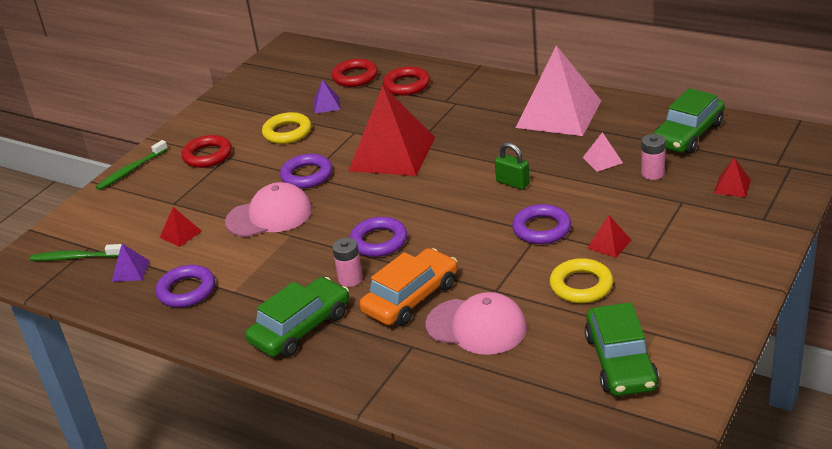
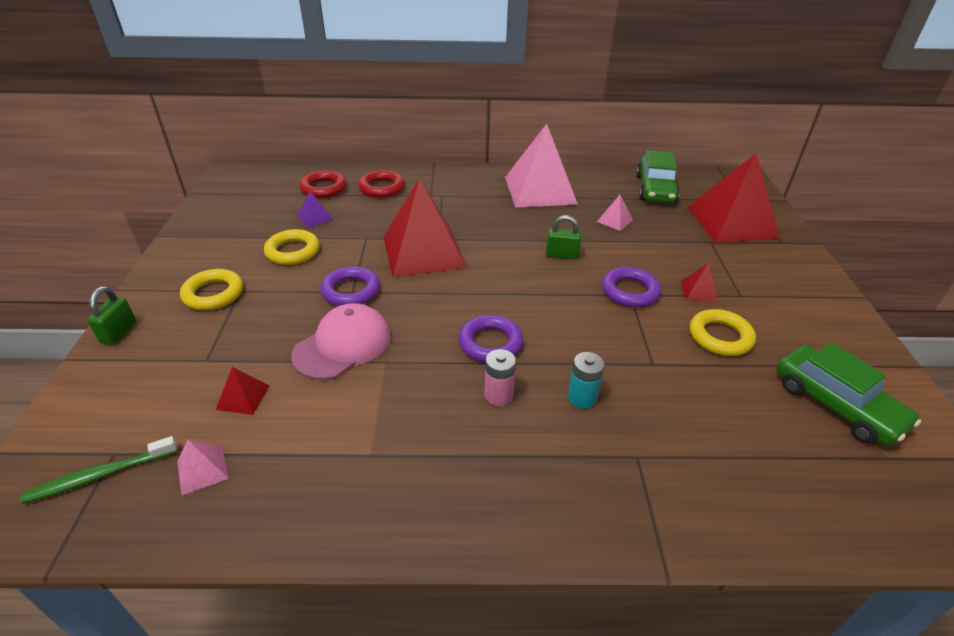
camera: 35 degrees left, 5 degrees up
(130, 271) = (202, 470): purple pyramid -> pink pyramid
(131, 170) = (118, 332): green toothbrush -> green padlock
(186, 291) = (306, 474): purple ring -> none
(207, 155) = (213, 294): red ring -> yellow ring
(301, 328) = (495, 477): green car -> none
(411, 298) = (582, 398): orange car -> turquoise battery
(476, 326) = (676, 410): pink cap -> none
(652, 173) = (664, 224): pink battery -> none
(732, 186) = (732, 222): red pyramid -> red pyramid, size x2.48

